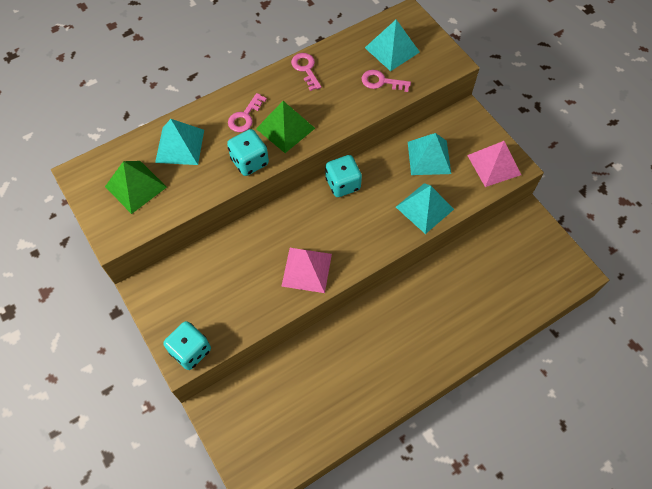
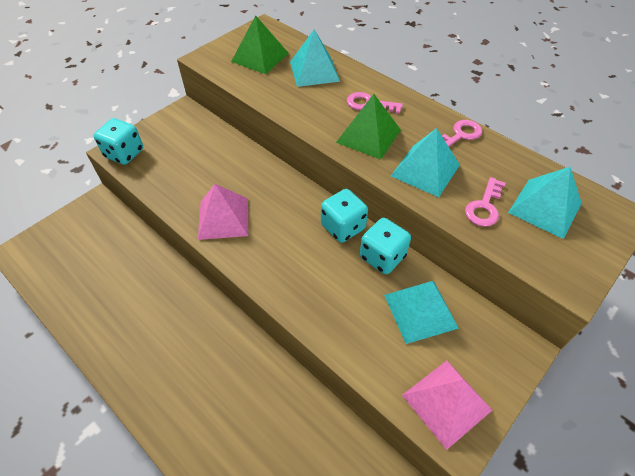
camera: 75 degrees right, 10 degrees down
(249, 161) = (314, 119): turquoise dice -> turquoise dice (382, 257)
(381, 82) = (484, 206): pink key -> pink key turned 150 degrees counterclockwise
(424, 208) = (339, 320): turquoise pyramid -> turquoise pyramid (425, 170)

